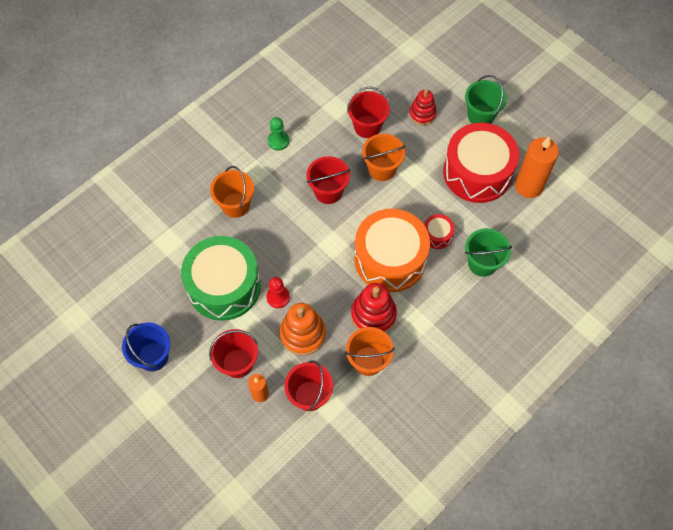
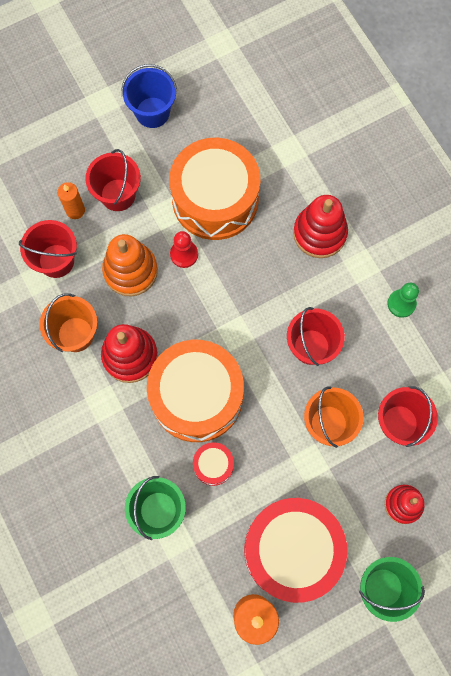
camera: 105 degrees right, 10 degrees up
(224, 286) = (215, 199): green drum -> orange drum
(235, 205) = (319, 233): orange bucket -> red stacking toy

